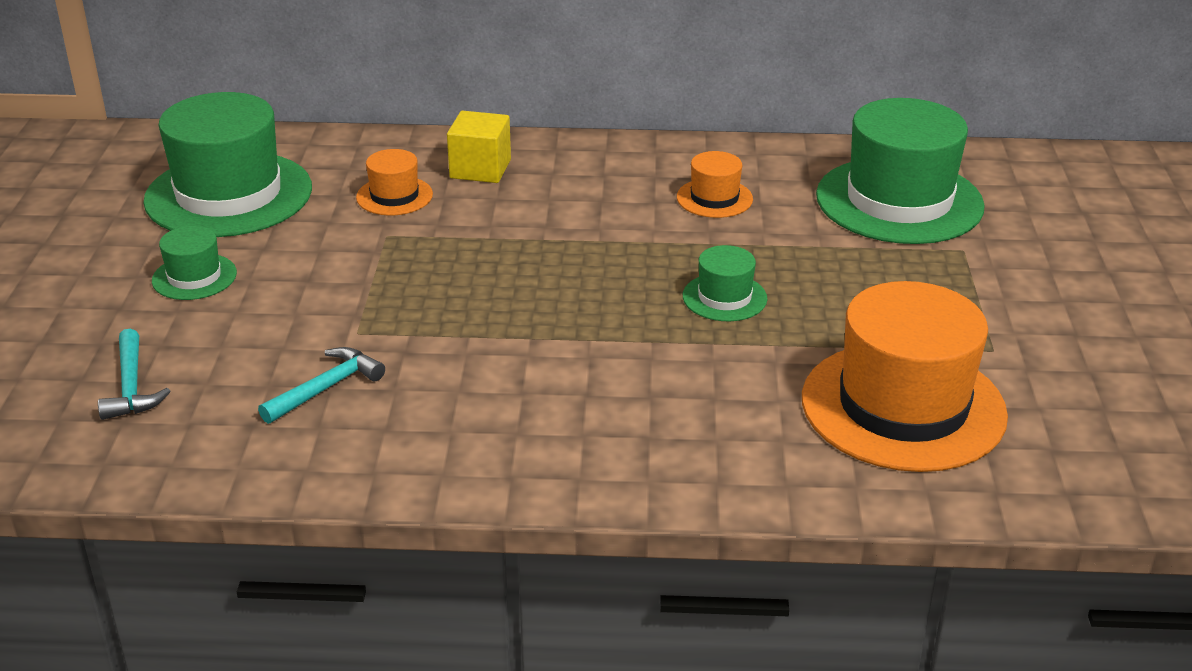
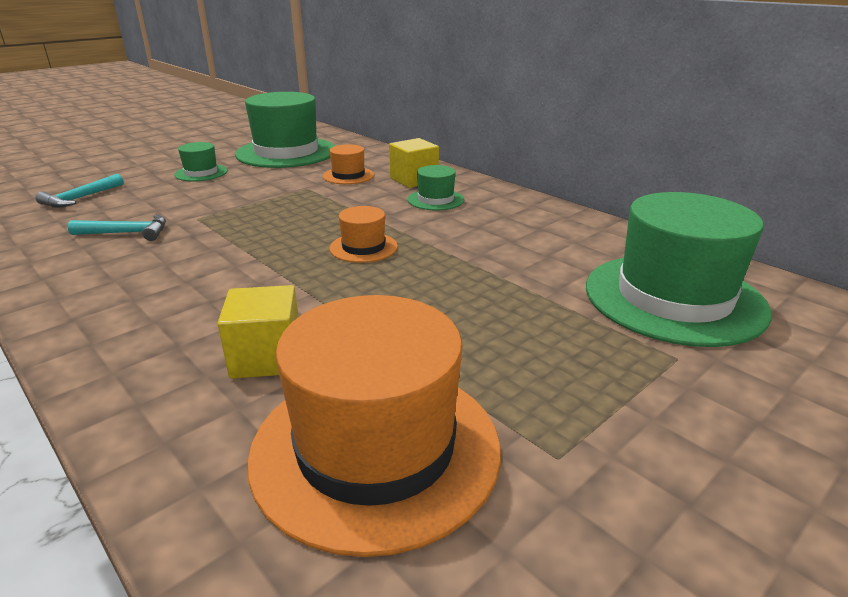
camera: 45 degrees right, 5 degrees down
(714, 198) = (521, 240): orange hat -> orange hat (363, 247)
(724, 297) = (408, 293): green hat -> green hat (435, 200)
(730, 403) = (266, 357): none -> yellow cube

